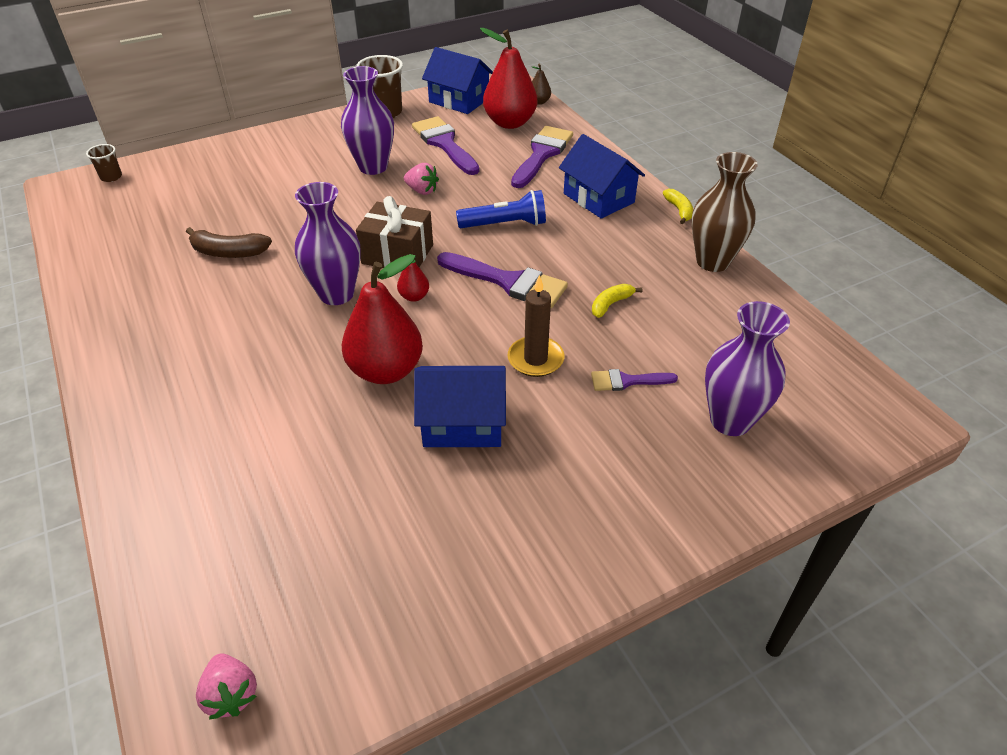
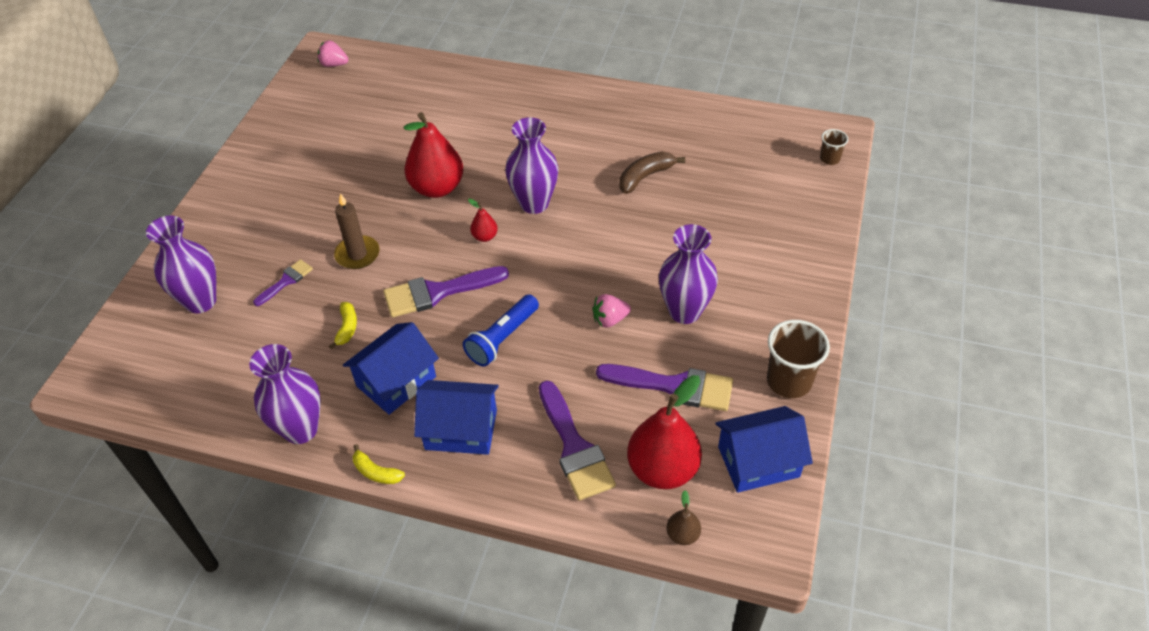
camera: 135 degrees right, 5 degrees up
(397, 254) = (541, 255): brown gift -> none
(463, 423) = (359, 194): blue house -> blue house (396, 381)
(712, 261) = (300, 429): brown vase -> purple vase

